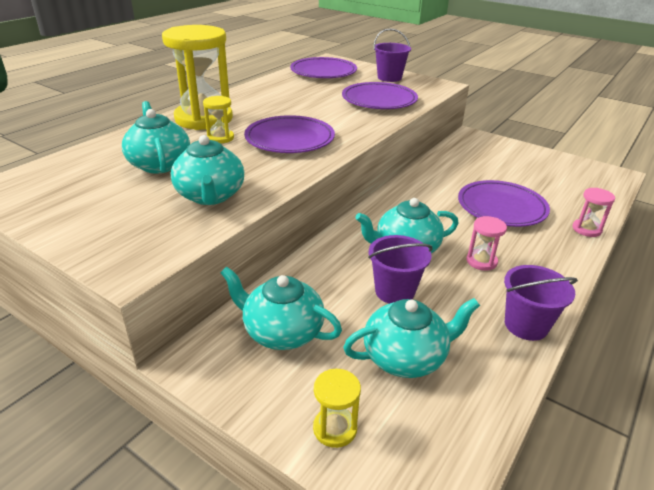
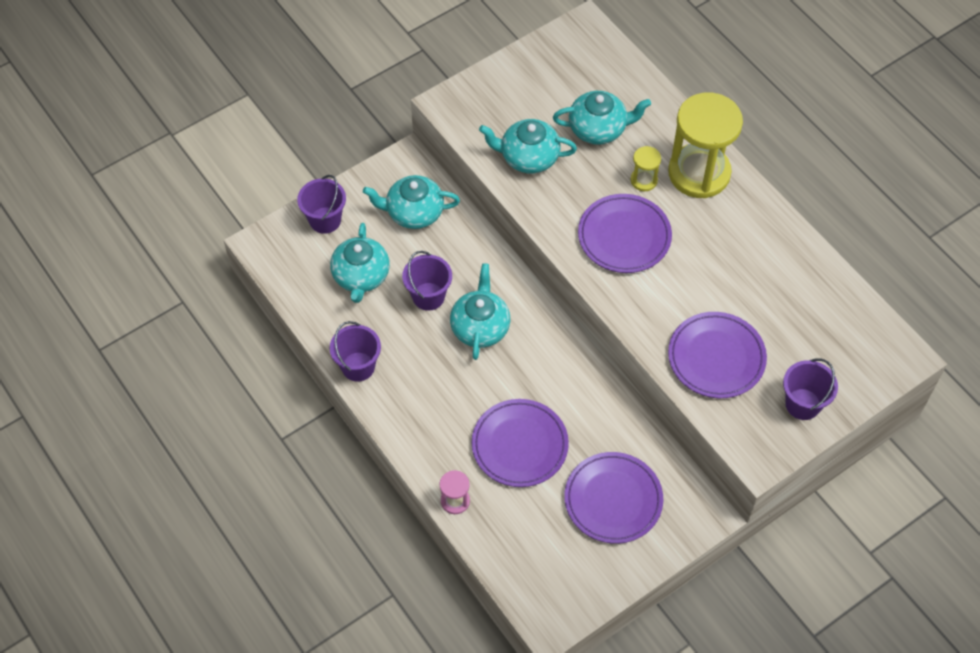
camera: 110 degrees right, 25 degrees up
(282, 332) = (414, 212): turquoise teapot -> turquoise teapot turned 135 degrees counterclockwise
(323, 72) = (843, 330): purple plate -> purple plate (613, 500)
(335, 428) = (325, 220): yellow hourglass -> purple bucket
(481, 261) = (441, 378): pink hourglass -> none

